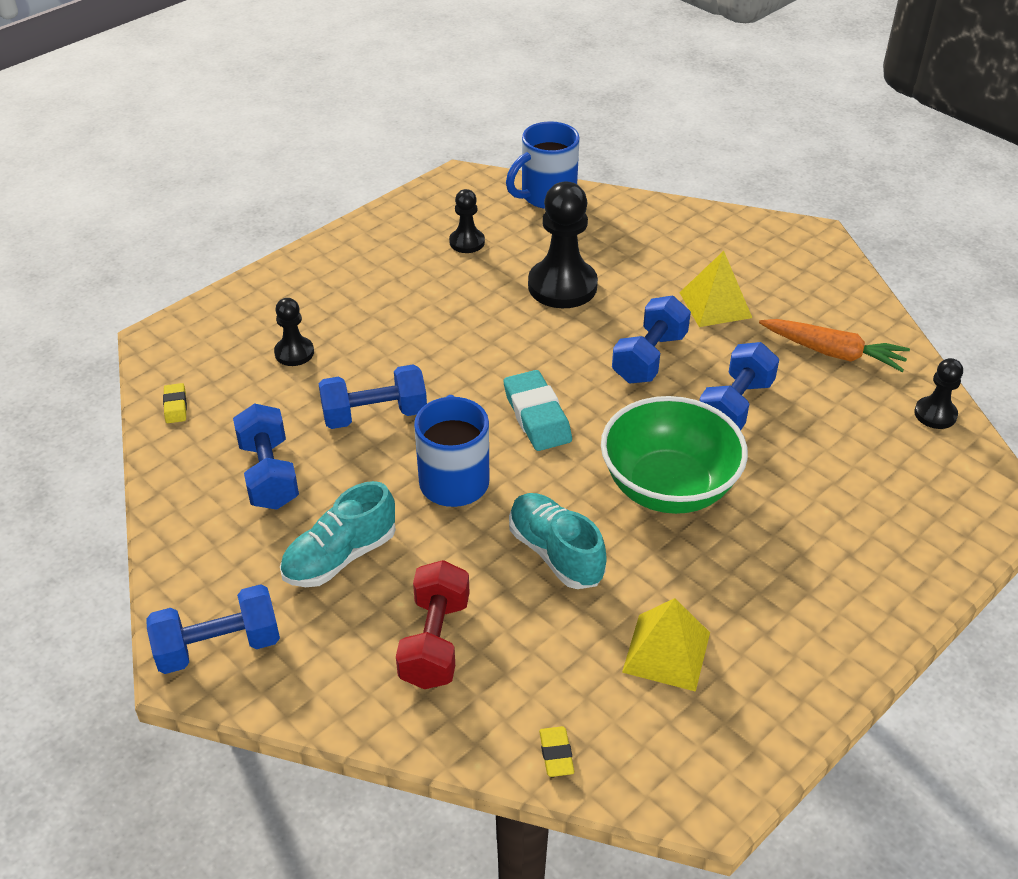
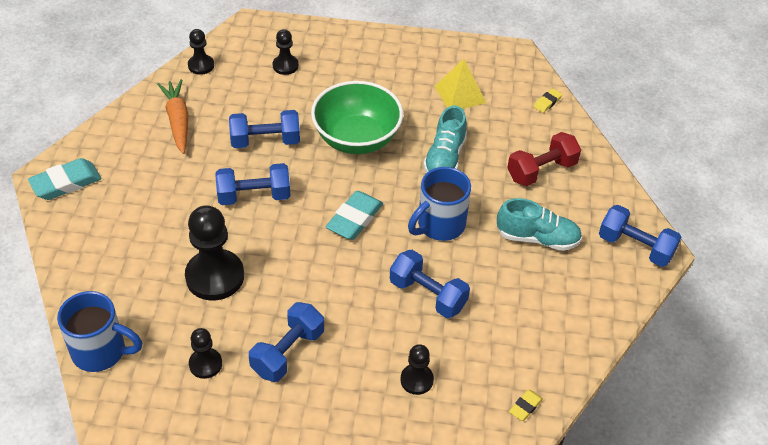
camera: 130 degrees left, 5 degrees up
(269, 474) = (522, 311): blue dumbbell -> blue dumbbell (288, 352)
(715, 305) = (171, 190): yellow pyramid -> none
(790, 244) = (66, 183): none -> turquoise eraser
(878, 493) = (285, 66): none -> black pawn

